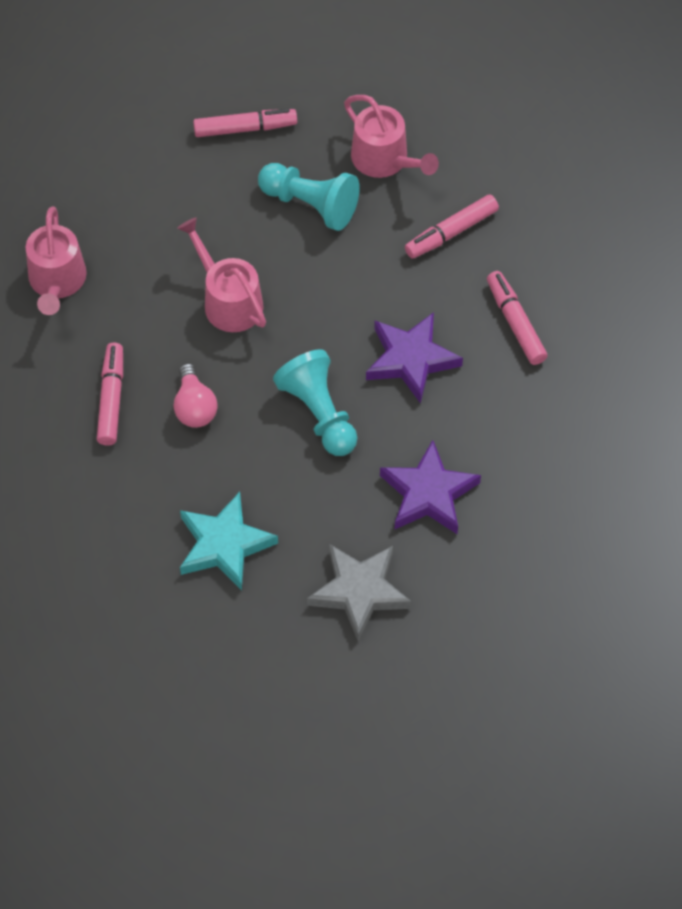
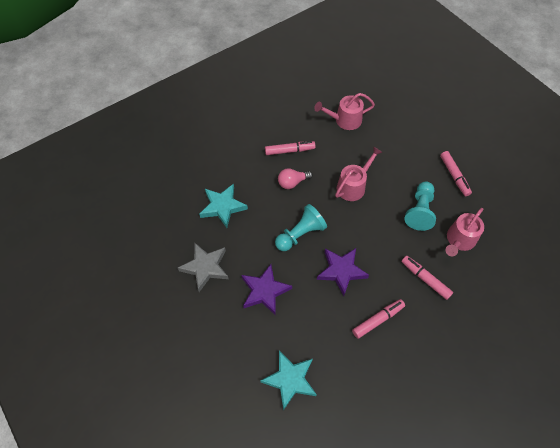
camera: 80 degrees right, 0 degrees up
(601, 478) = (290, 380): none -> turquoise star

